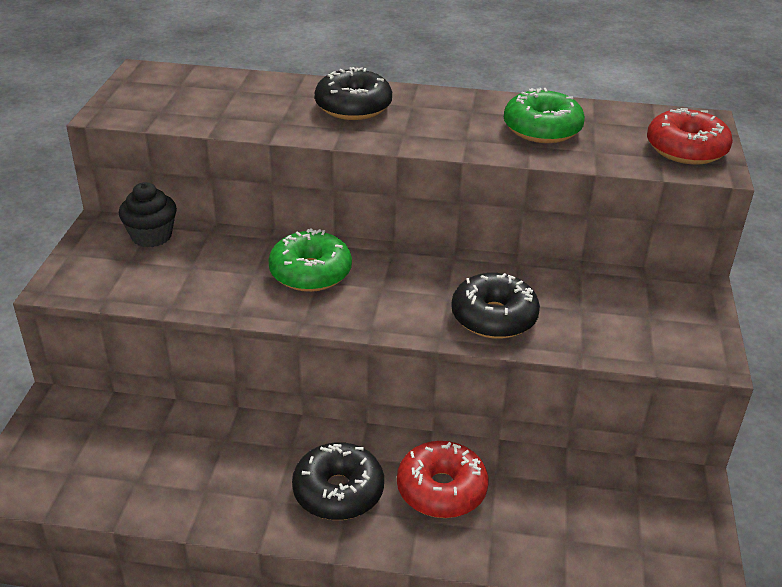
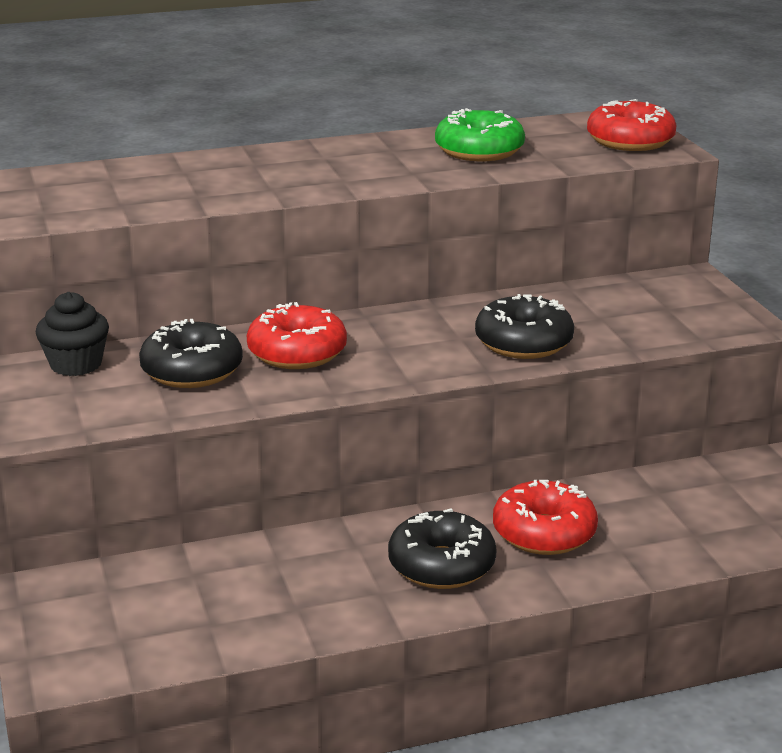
camera: 25 degrees left, 10 degrees down
(310, 273) = (297, 353): green donut -> red donut
(353, 107) = (263, 169): black donut -> black donut (192, 371)

